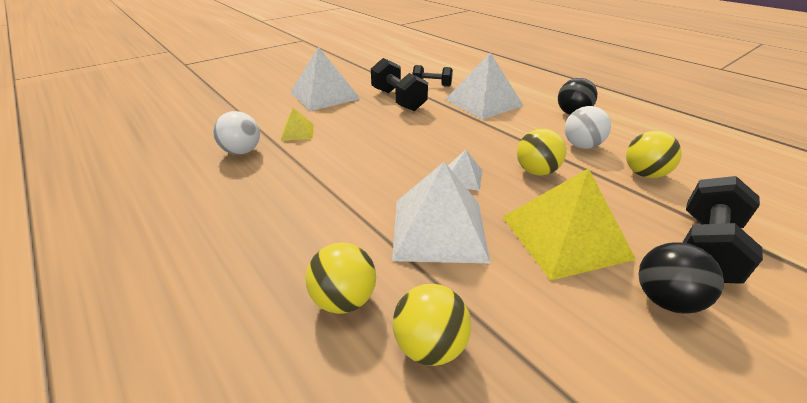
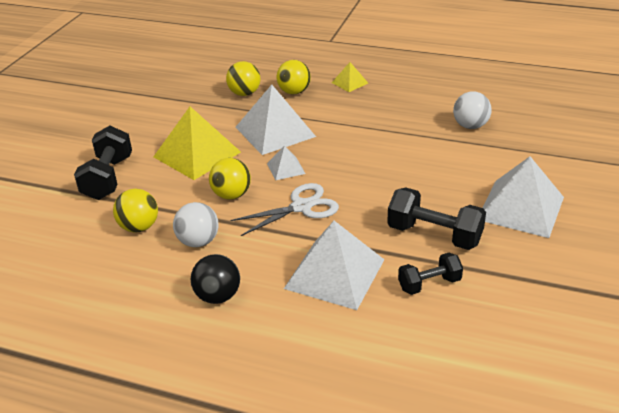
camera: 150 degrees right, 0 degrees up
(297, 132) = (462, 156): yellow pyramid -> yellow pyramid (349, 83)
(475, 141) = (301, 207): none -> white scissors
(664, 299) = (140, 143): black ball -> none

